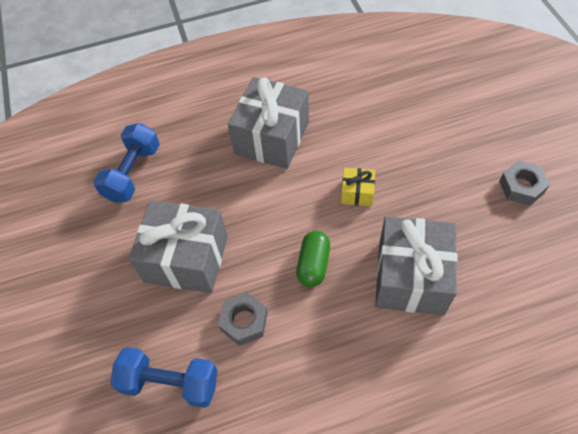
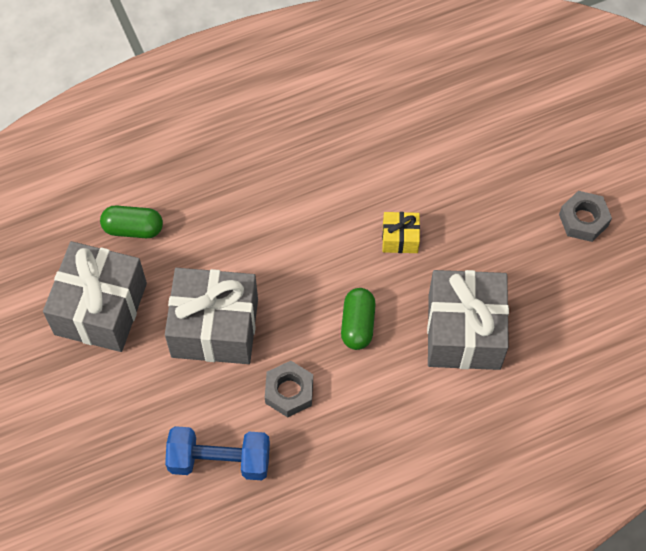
camera: 10 degrees left, 5 degrees up
(133, 173) = (133, 229): blue dumbbell -> green capsule
(272, 138) = (294, 174): grey gift -> grey gift (101, 309)

